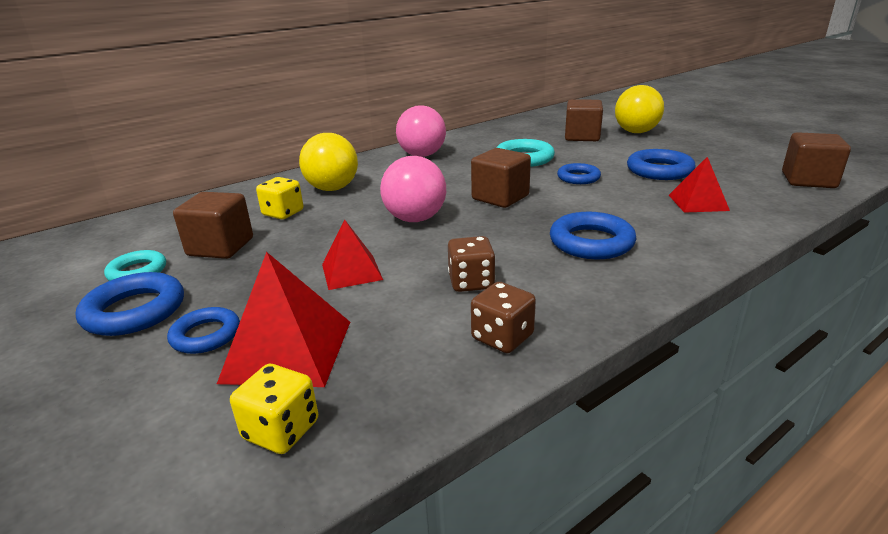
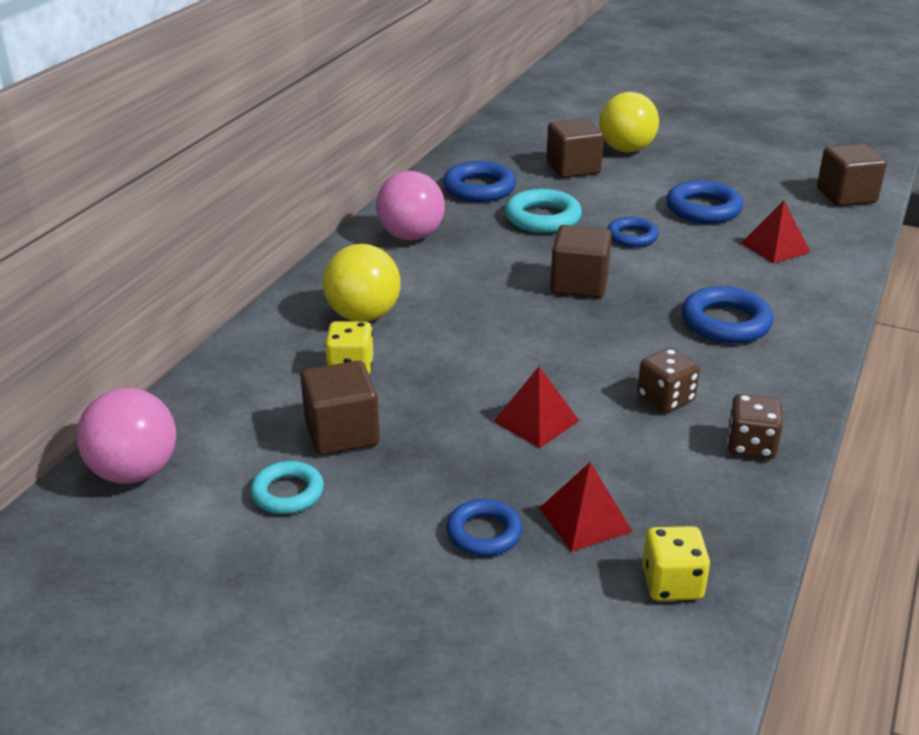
camera: 30 degrees left, 5 degrees up
(135, 311) = (364, 535): blue ring -> blue ring (479, 188)
(288, 350) = (585, 519): red pyramid -> red pyramid, size x0.64
(415, 219) = (521, 337): pink ball -> pink ball (134, 472)

